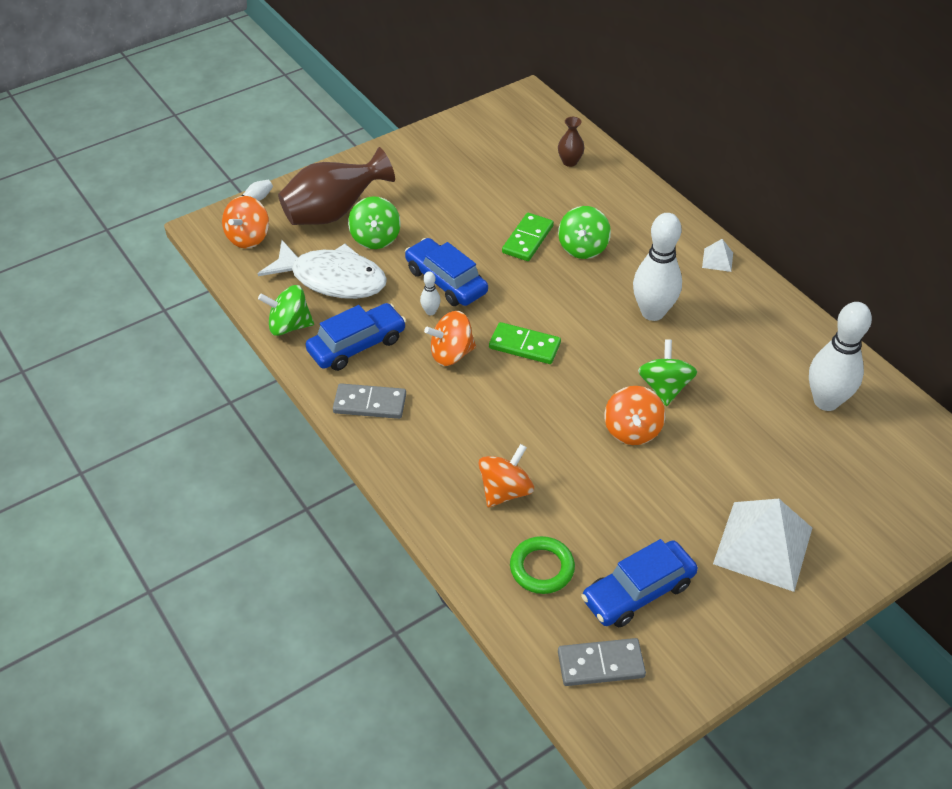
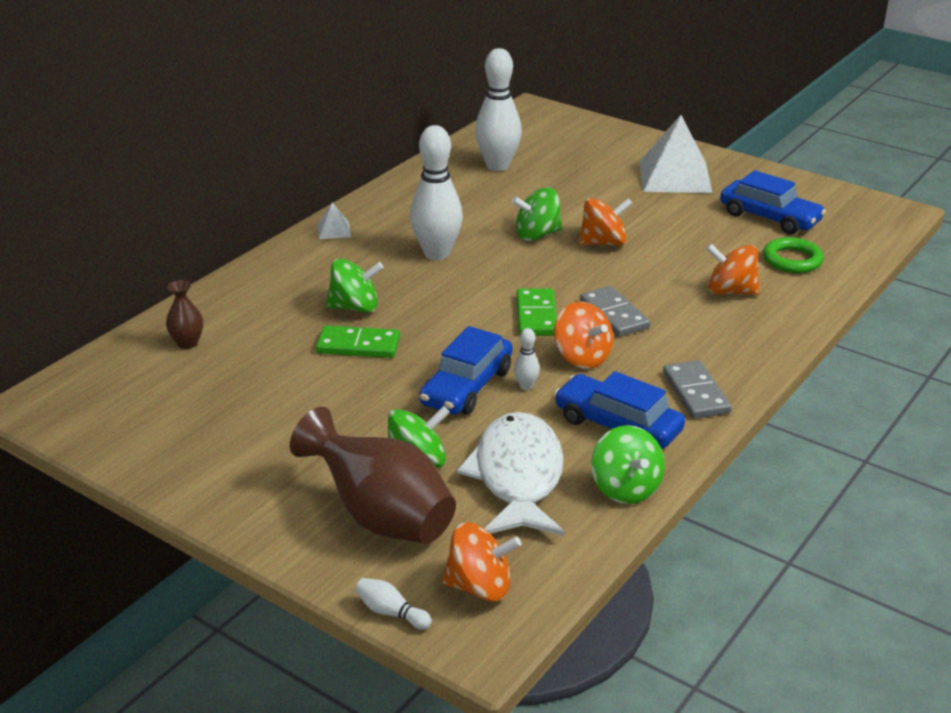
camera: 110 degrees left, 15 degrees down
(600, 664) = (849, 223): grey domino -> grey domino (614, 315)

